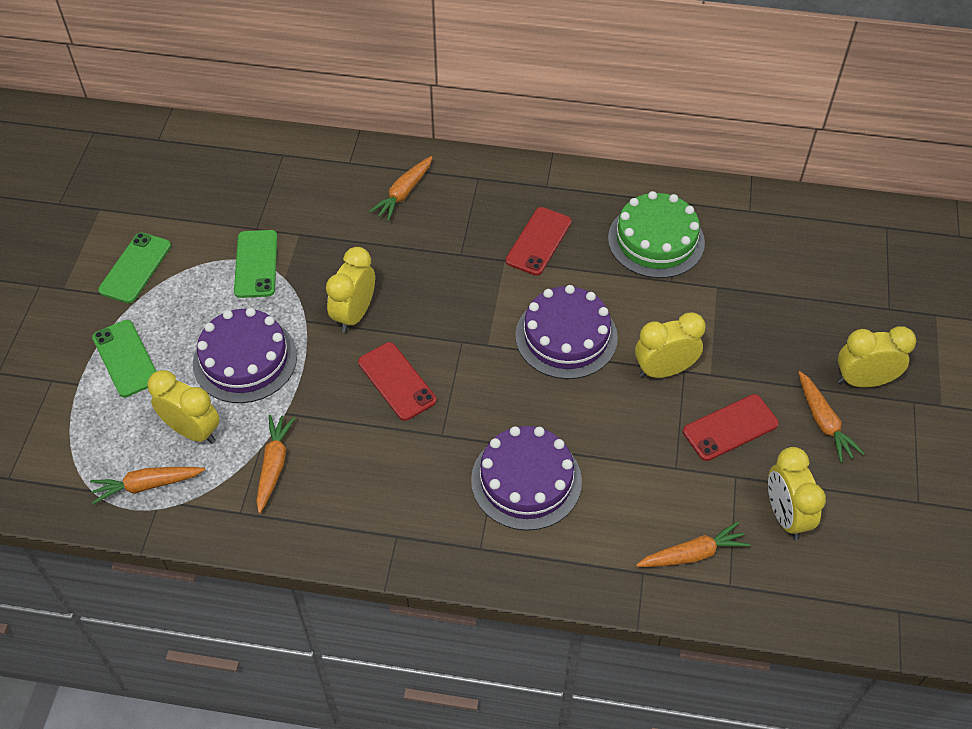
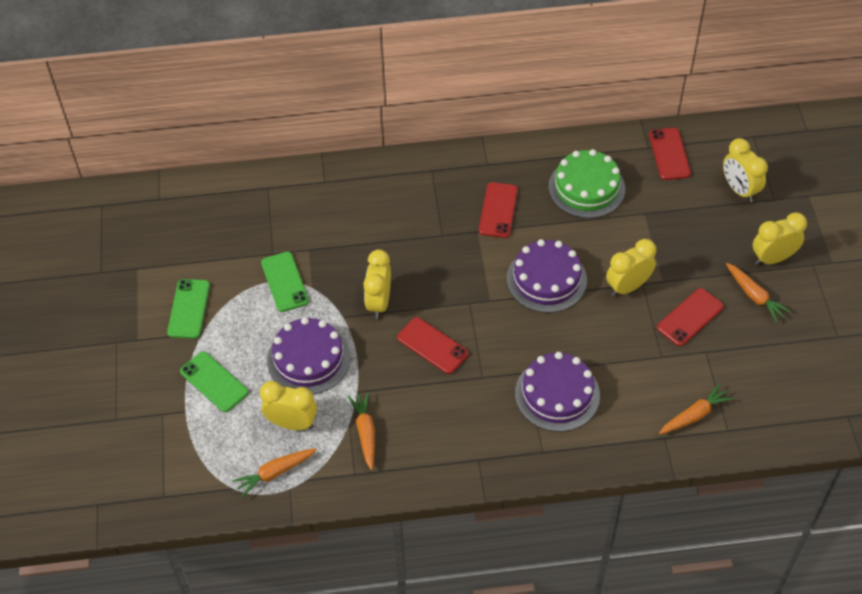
camera: 15 degrees left, 0 degrees up
(403, 193) = (378, 196): orange carrot -> none
(773, 224) = (669, 154): none -> red phone
(785, 515) = (749, 370): yellow clock -> yellow clock (739, 190)

